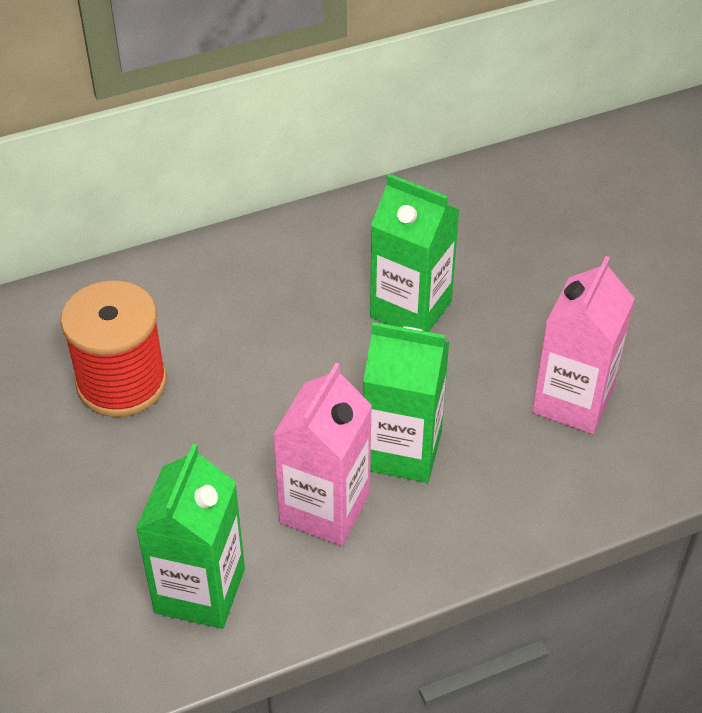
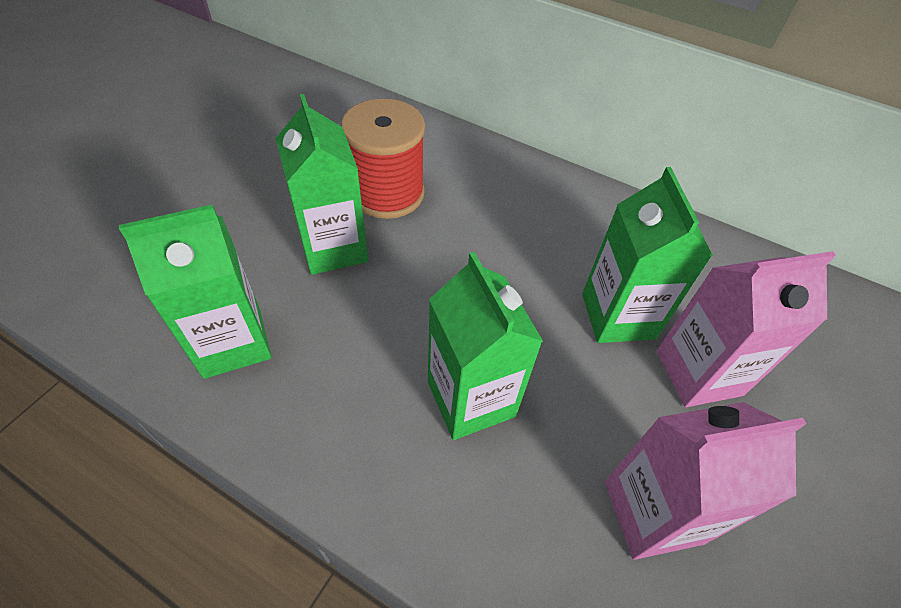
camera: 50 degrees right, 5 degrees up
(154, 461) = (333, 248): none -> green carton
(325, 508) = (368, 378): pink carton -> pink carton (698, 373)

